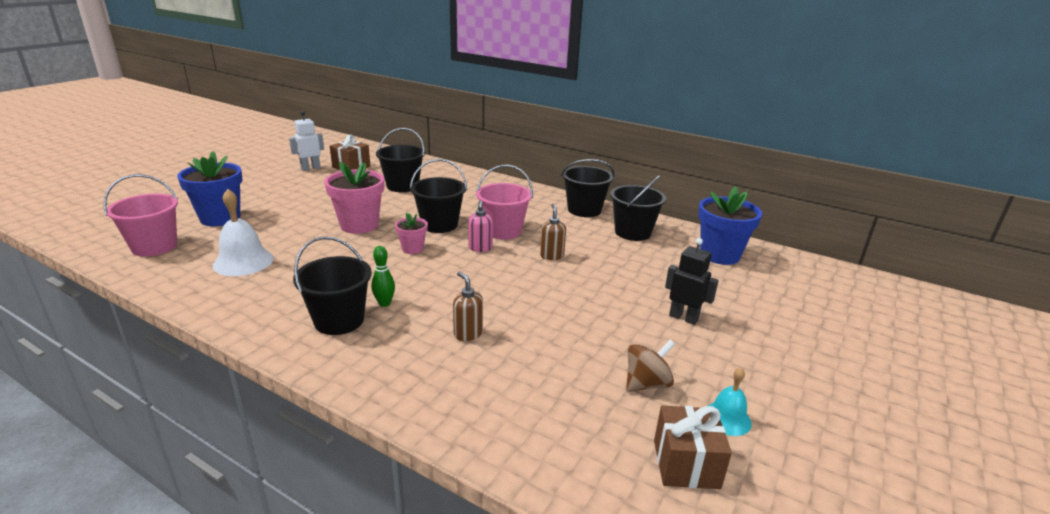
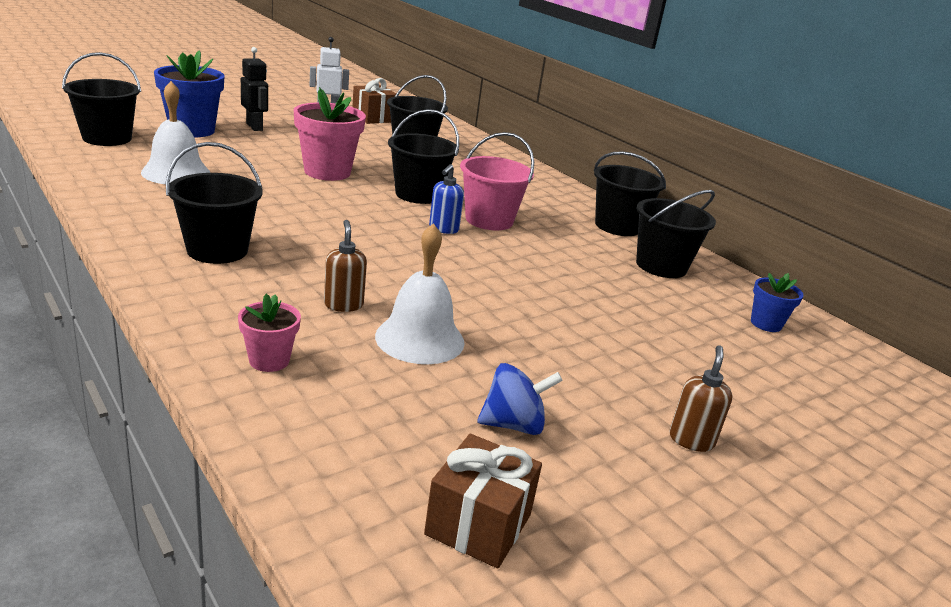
camera: 20 degrees right, 0 degrees up
(154, 246) = (107, 138): pink bucket -> black bucket
(384, 303) = (280, 249): green bowling pin -> none
(412, 249) = (363, 209): pink flower pot -> pink flower pot (269, 360)
(480, 248) = (443, 229): pink soap dispenser -> blue soap dispenser
(539, 342) = (420, 339): none -> white bell
(551, 256) = (525, 260): brown soap dispenser -> brown soap dispenser (691, 440)
(646, 384) = (513, 425): brown spinning top -> blue spinning top
(683, 318) = (639, 374): black robot -> black robot (255, 127)
(719, 255) = (766, 324): blue flower pot -> blue flower pot, size x0.53
(727, 418) = (587, 499): turquoise bell -> none

